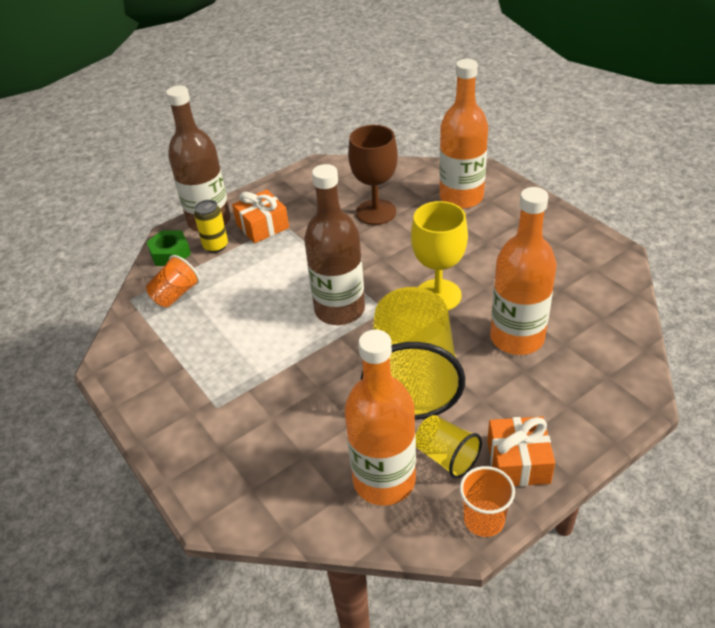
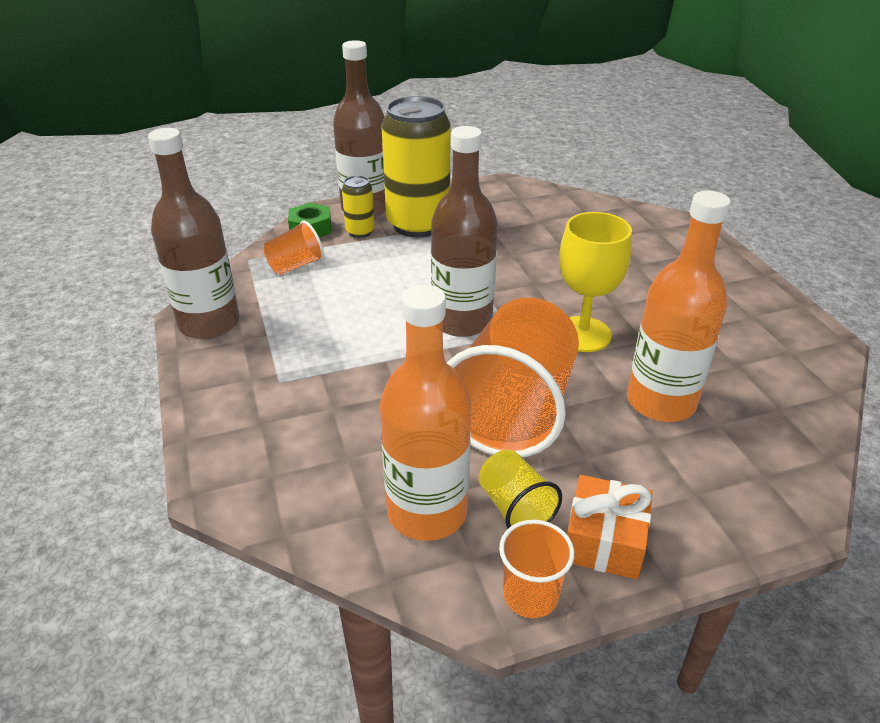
camera: 15 degrees right, 5 degrees down
(128, 371) = (209, 323): none -> brown bottle
(262, 226) = (418, 224): orange gift -> yellow can
(376, 212) = (548, 238): brown goblet -> none
(412, 377) = (513, 411): yellow cup -> orange cup
(461, 197) = (653, 245): orange bottle -> none

